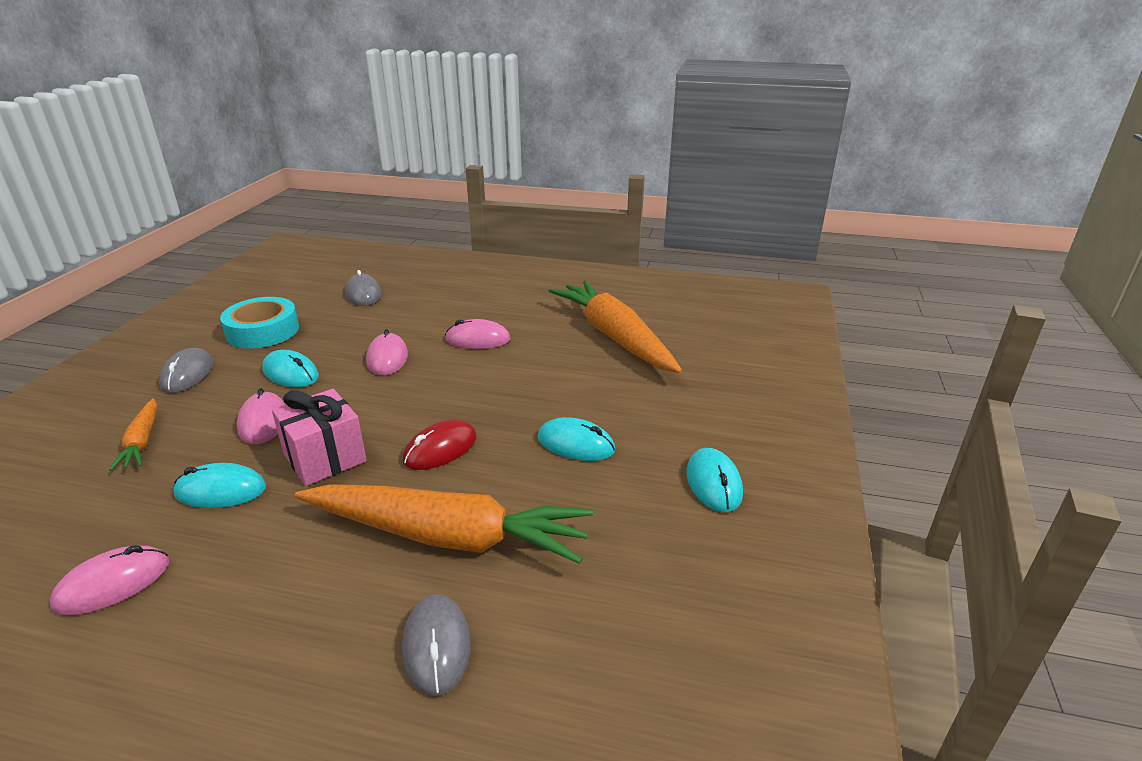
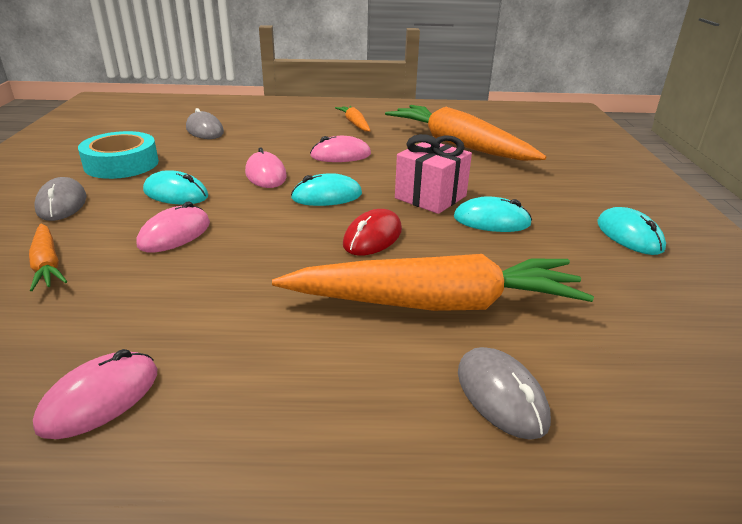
camera: 15 degrees left, 0 degrees up
(221, 491) = (170, 296): turquoise mouse -> turquoise mouse (327, 196)
(263, 422) = (175, 234): pink mouse -> pink mouse turned 60 degrees clockwise
(325, 458) = (263, 256): pink gift -> pink gift (430, 197)
(521, 297) = (355, 124): none -> orange carrot

